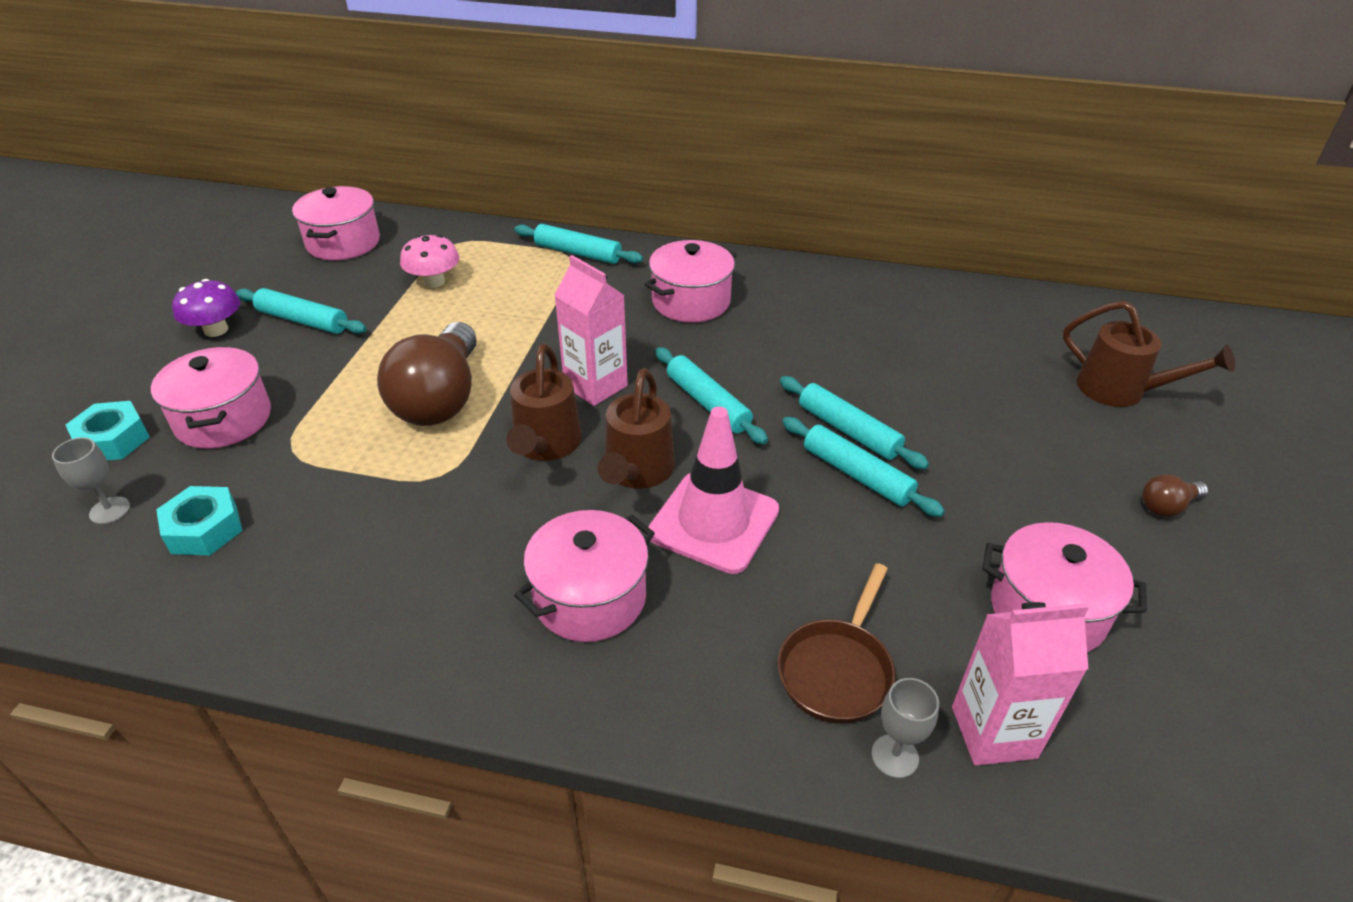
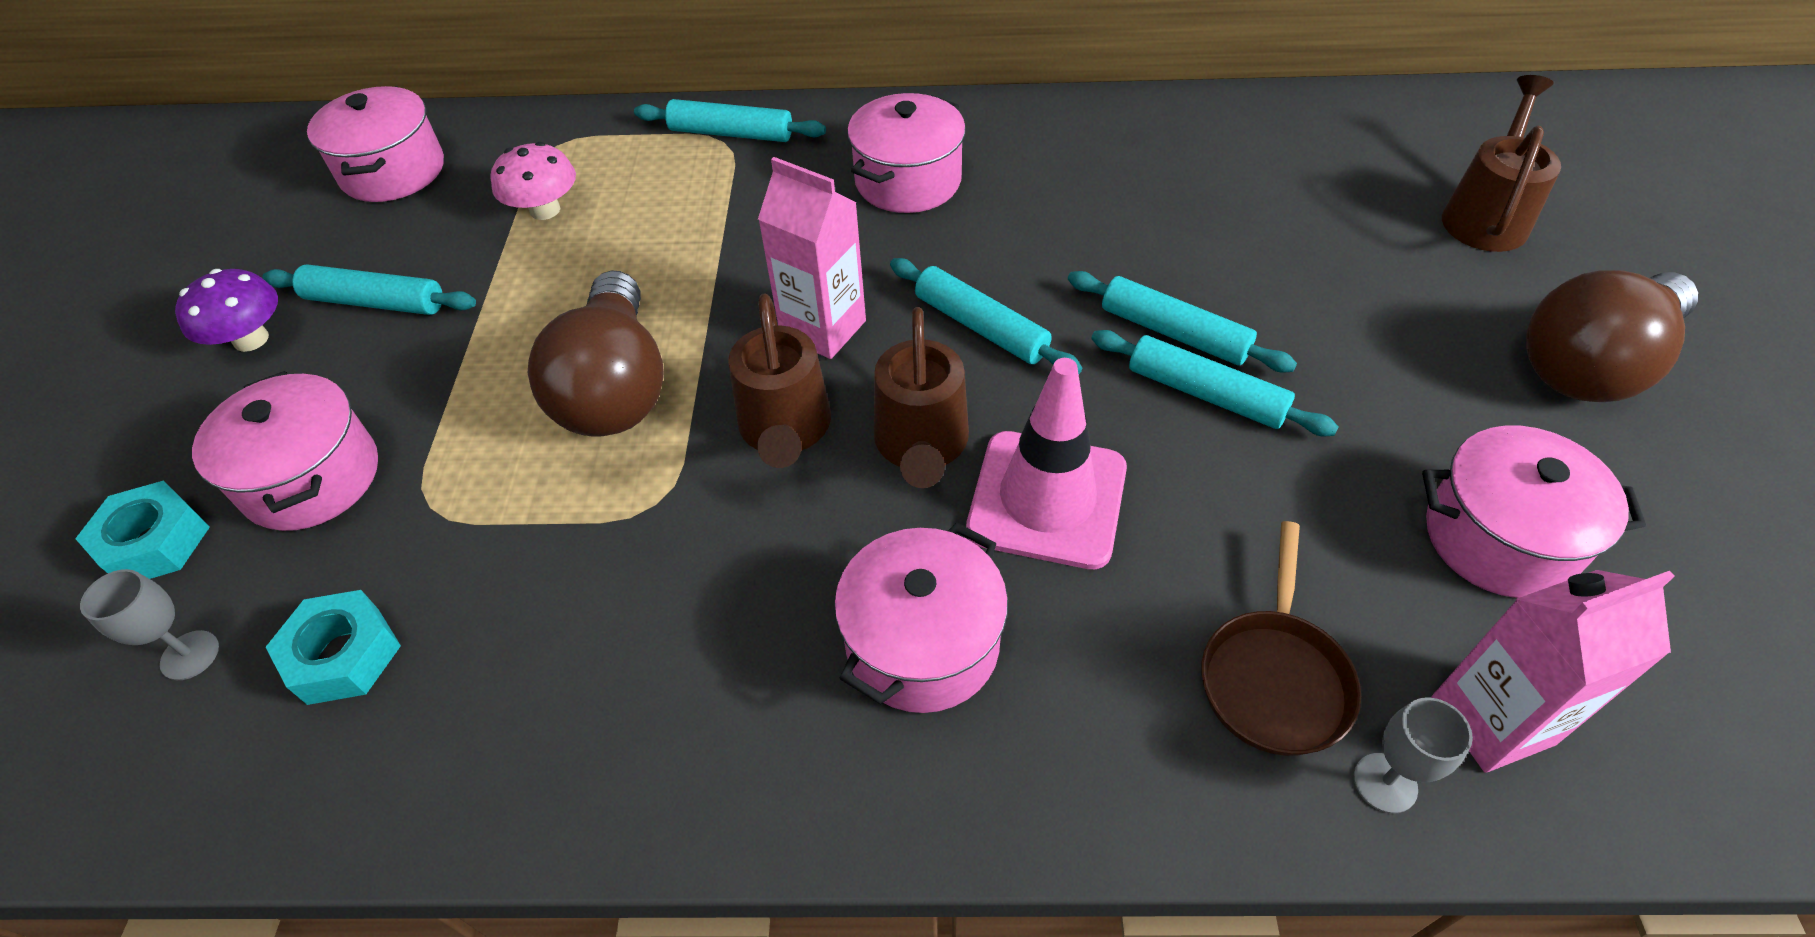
camera: 10 degrees left, 10 degrees up
(1121, 391) = (1486, 214): brown watering can -> brown watering can turned 90 degrees counterclockwise
(1167, 506) = (1591, 364): brown light bulb -> brown light bulb, size x2.32

